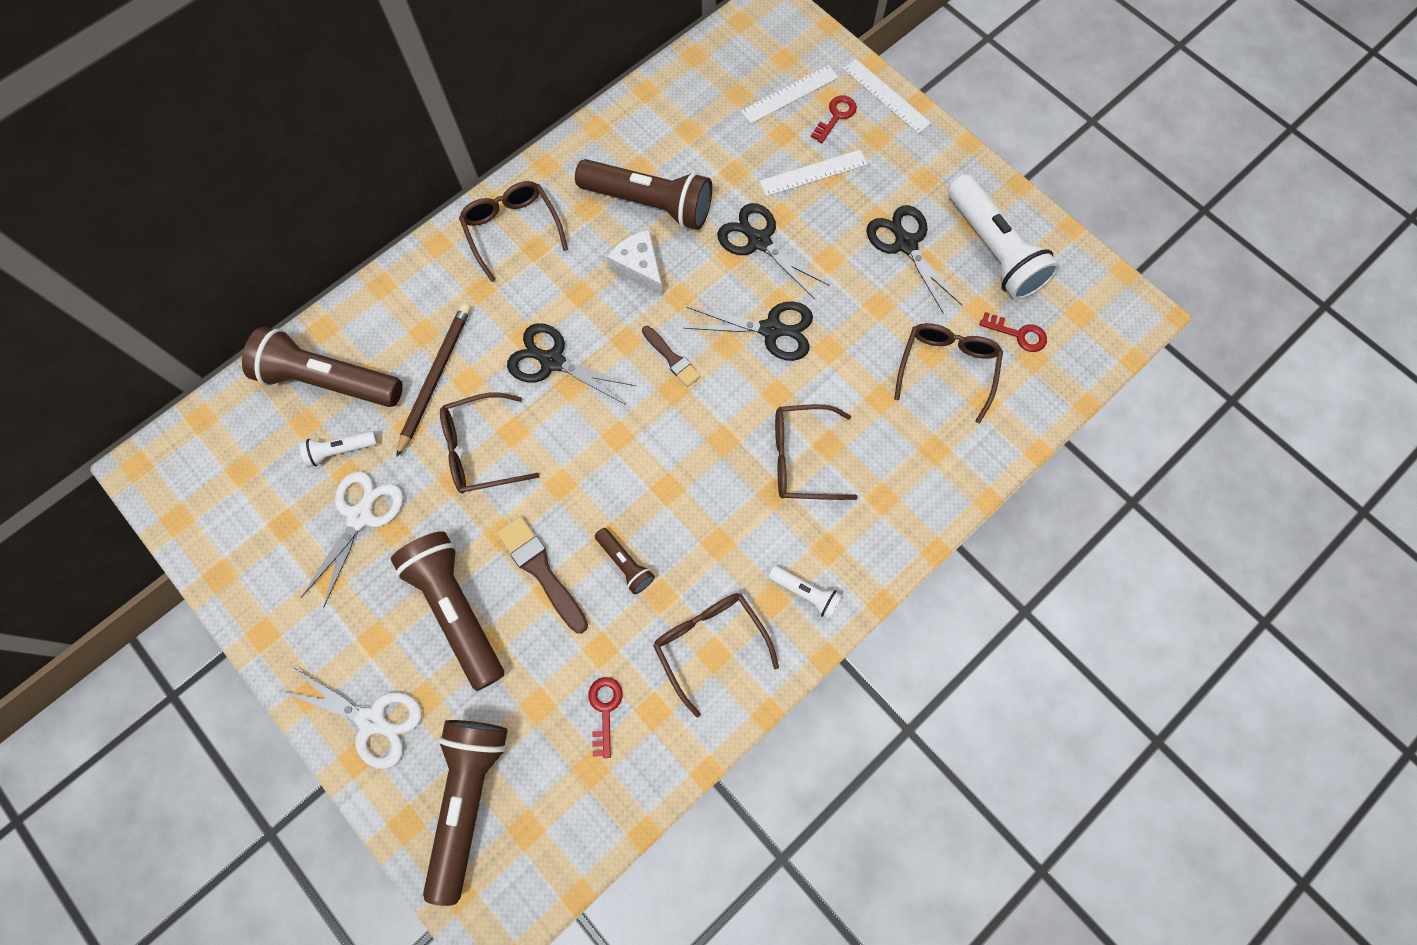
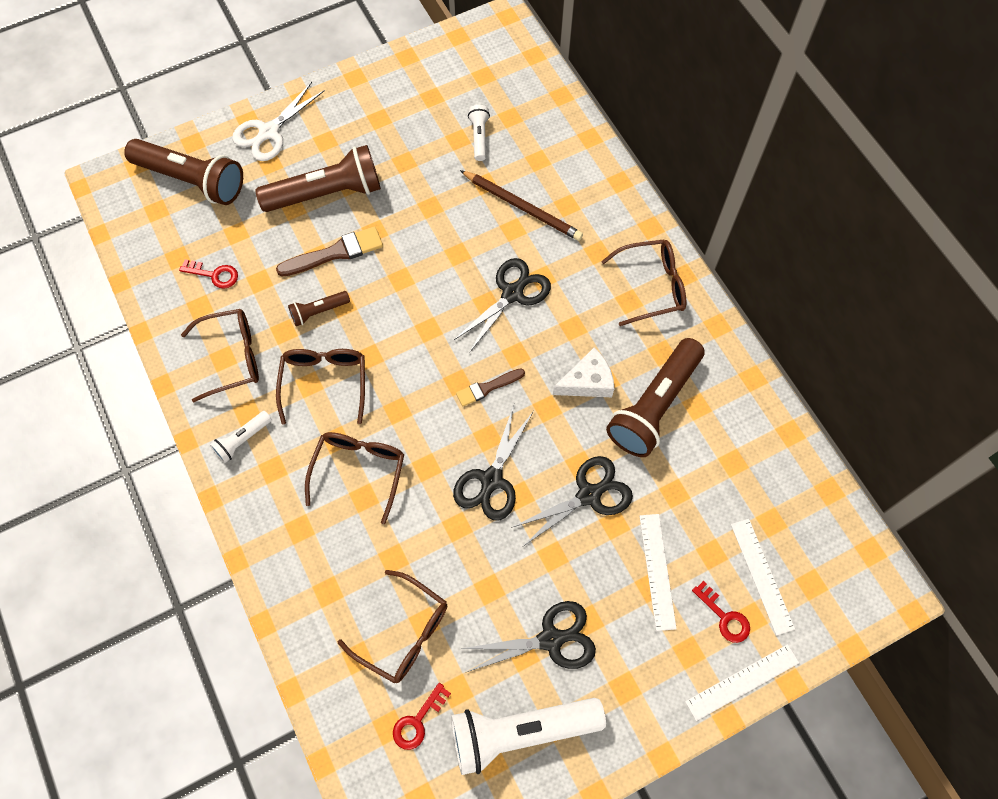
camera: 105 degrees right, 5 degrees down
(329, 380) = (541, 136): brown flashlight -> none
(360, 516) = (421, 143): white scissors -> none
(480, 450) = (449, 228): brown glasses -> brown glasses (324, 382)

